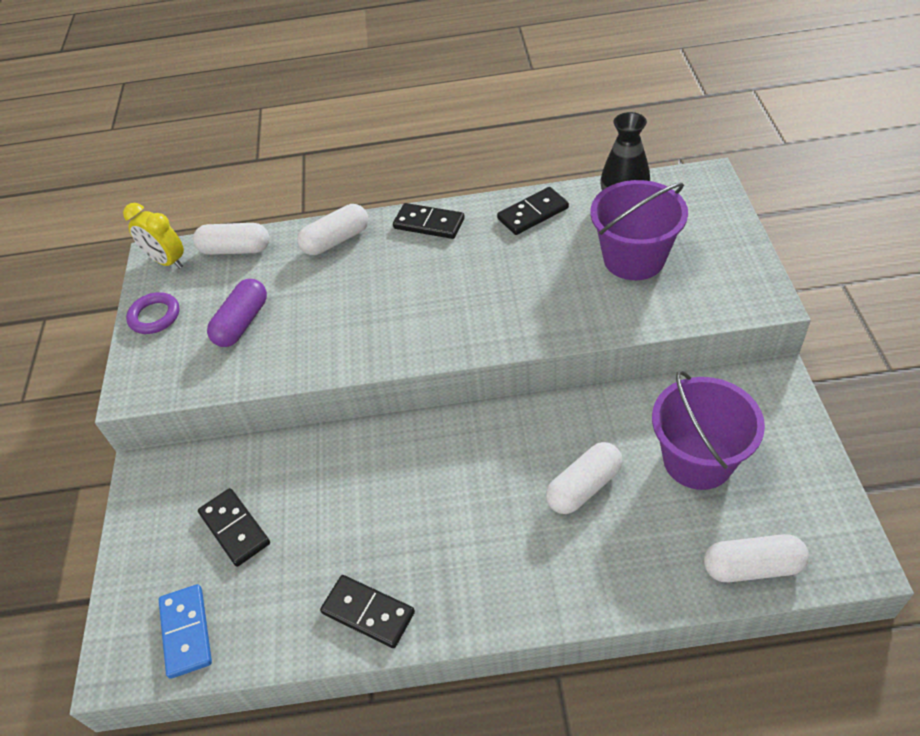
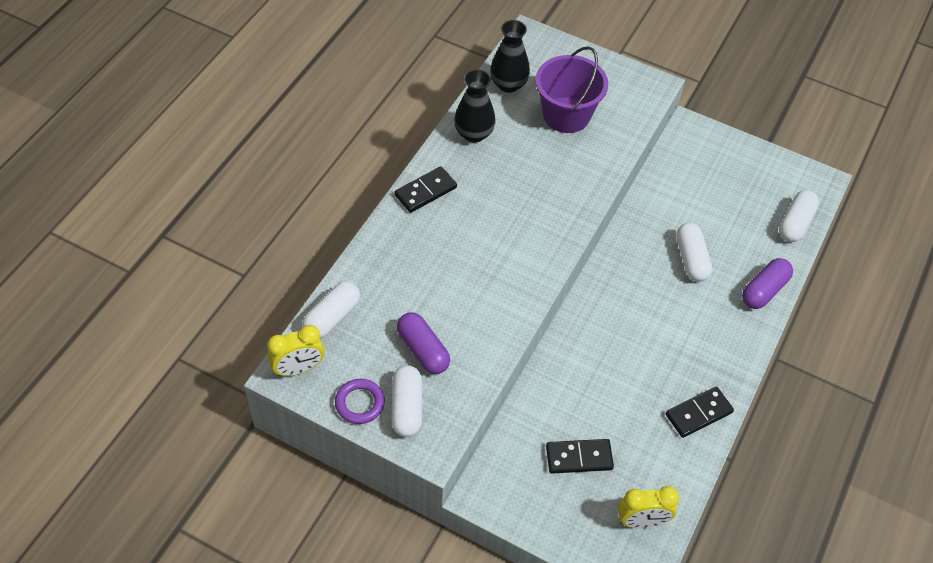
camera: 65 degrees left, 5 degrees up
(186, 632) = (641, 521): blue domino -> yellow clock
(336, 240) = (387, 252): white capsule -> white capsule (407, 407)
(533, 213) = (474, 134): black domino -> black vase
(608, 588) = (764, 290): none -> purple capsule
(698, 460) = (713, 198): purple bucket -> none

